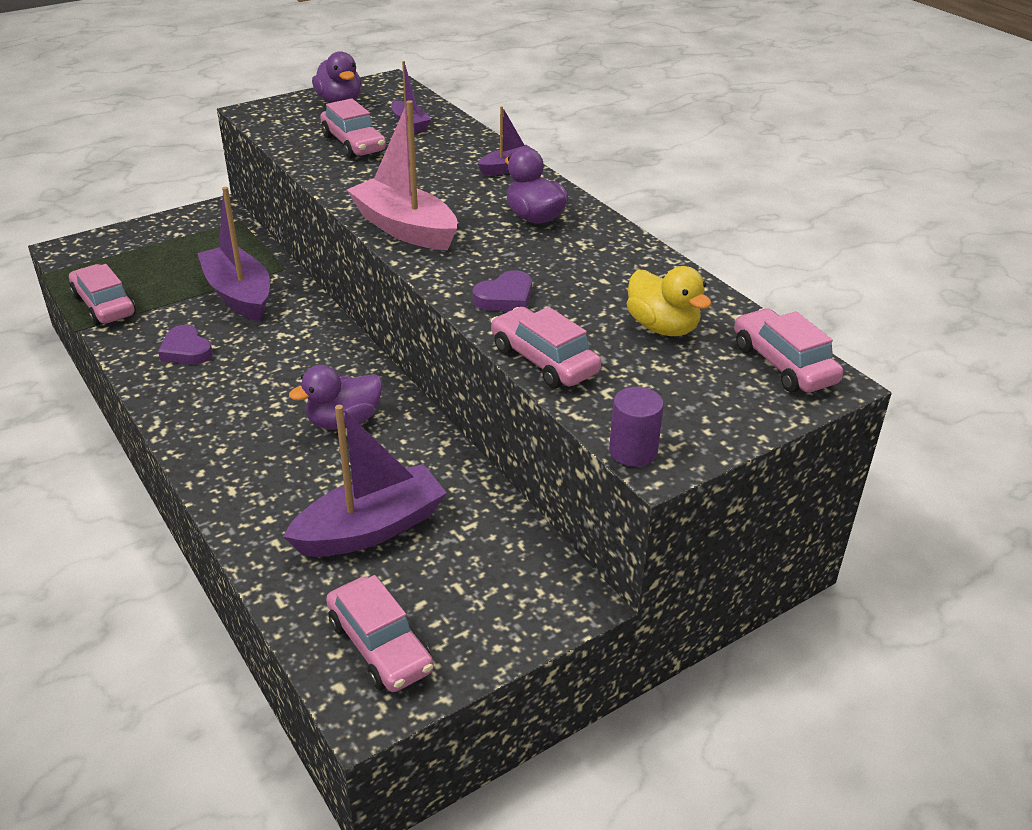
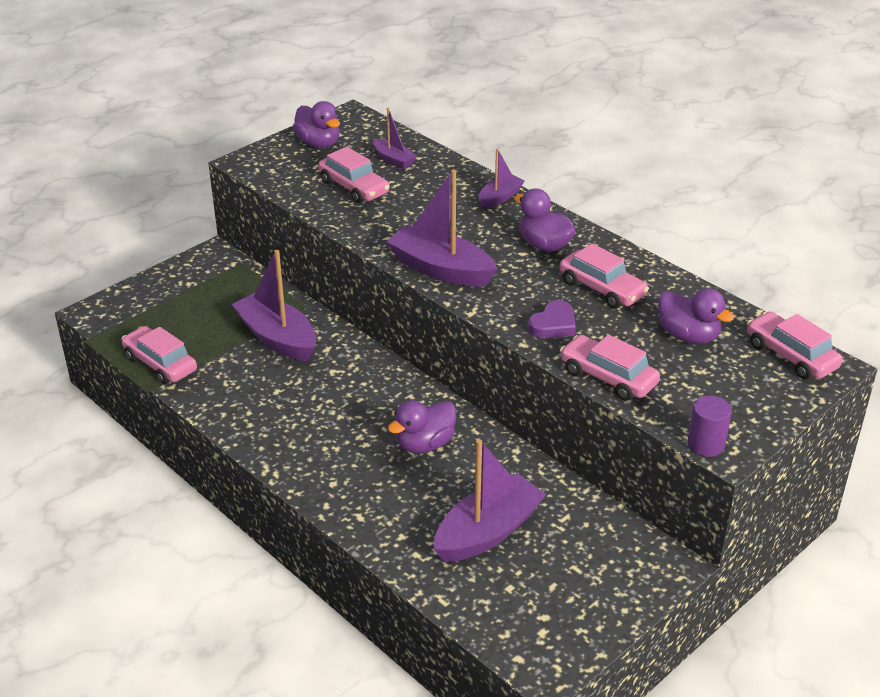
camera: 10 degrees left, 0 degrees up
(186, 350) = (257, 397): purple heart -> none
(380, 646) = (536, 623): pink car -> pink car (602, 289)
(405, 228) = (441, 269): pink boat -> purple boat
(662, 327) = (688, 336): yellow duck -> purple duck

